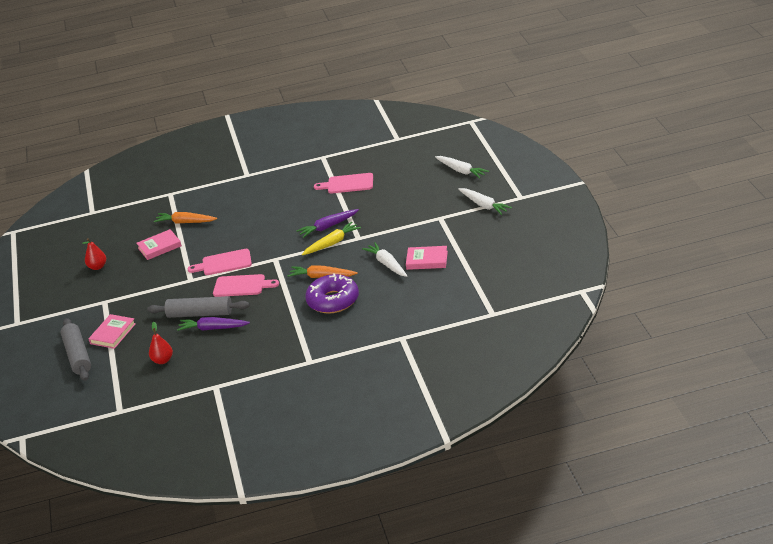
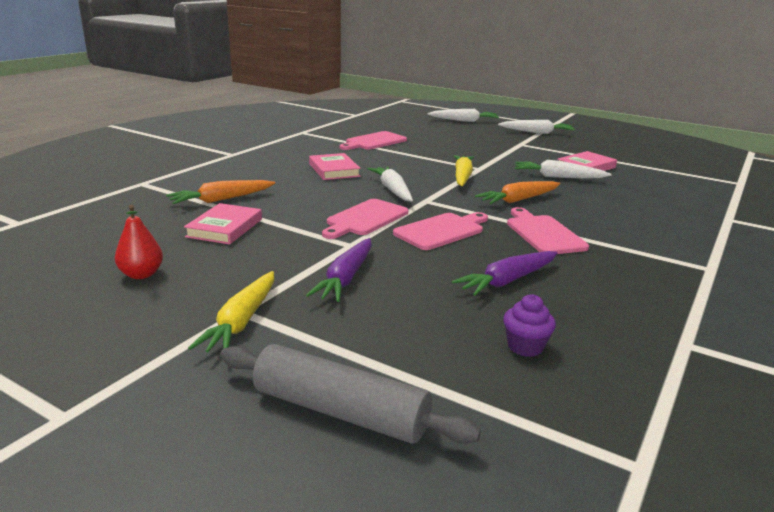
camera: 50 degrees left, 10 degrees down
(98, 307) = (241, 321): none -> yellow carrot
(113, 334) = (349, 347): pink book -> pink book (334, 170)
(163, 360) = (525, 347): red pear -> purple cupcake
(200, 314) = (450, 273): grey rolling pin -> none
(274, 243) = (392, 190): none -> white carrot
(283, 307) = (543, 233): none -> pink cutting board
(328, 227) = (427, 168): purple carrot -> purple carrot (346, 278)
(333, 301) = (582, 213): purple donut -> none

